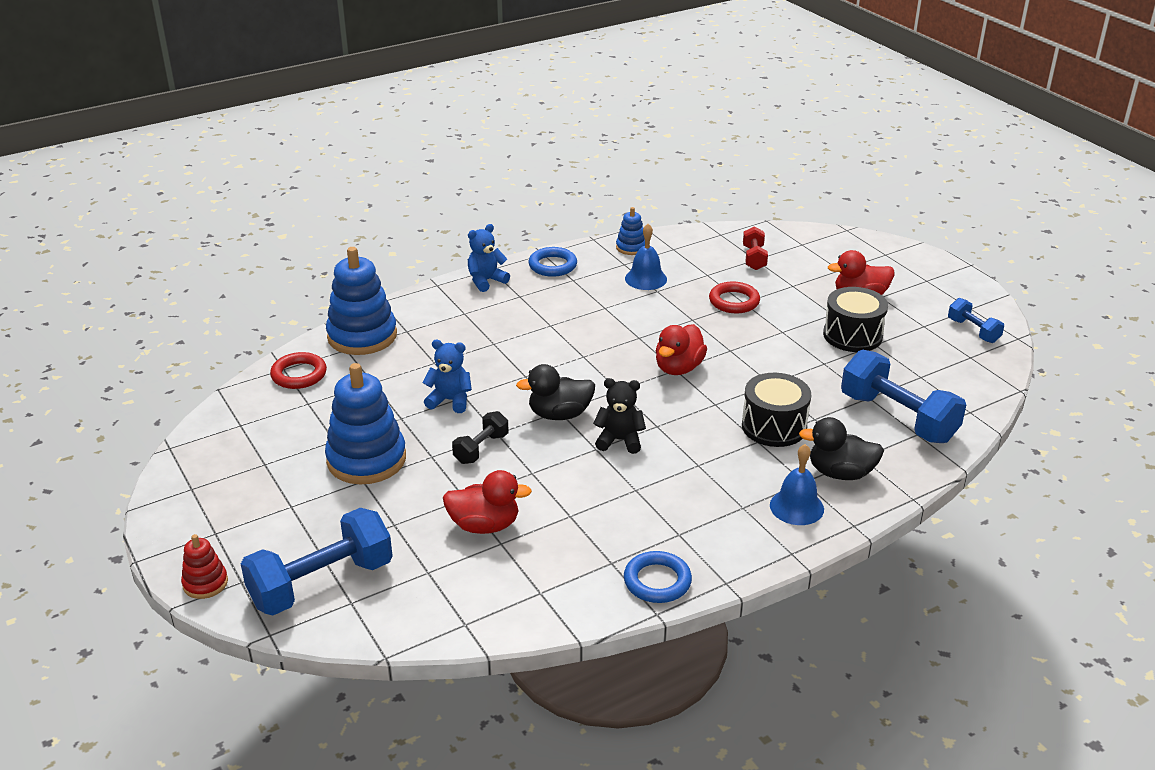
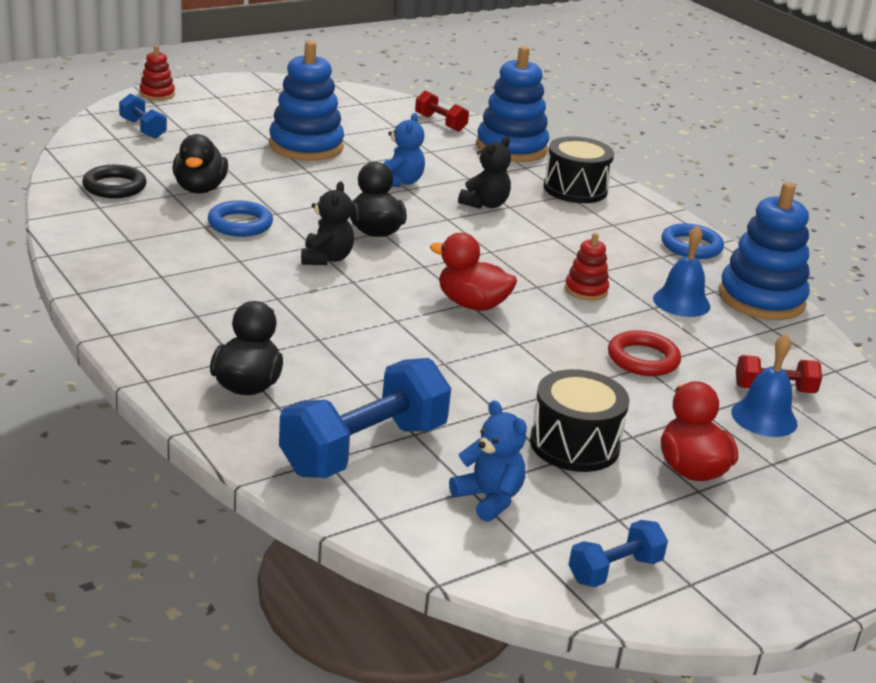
camera: 85 degrees right, 5 degrees down
(299, 375) = (440, 123): red ring -> red dumbbell
(321, 583) = (143, 129): blue dumbbell -> blue dumbbell, size x0.52
(481, 449) = (318, 192): black dumbbell -> none
(484, 525) = (200, 189): red duck -> black duck
(486, 281) = (640, 208): blue teddy bear -> blue teddy bear (489, 499)
(488, 587) = (114, 187): none -> black ring
(492, 355) = (485, 204): none -> black teddy bear
(631, 247) = (761, 299): blue stacking toy -> blue stacking toy, size x2.01
(639, 316) = (586, 290): none -> red stacking toy
(657, 581) = (93, 259): blue ring -> blue ring (240, 224)
(774, 426) = (348, 353): black drum -> black drum (575, 189)
(796, 507) = (189, 347): blue bell -> blue bell (764, 417)

